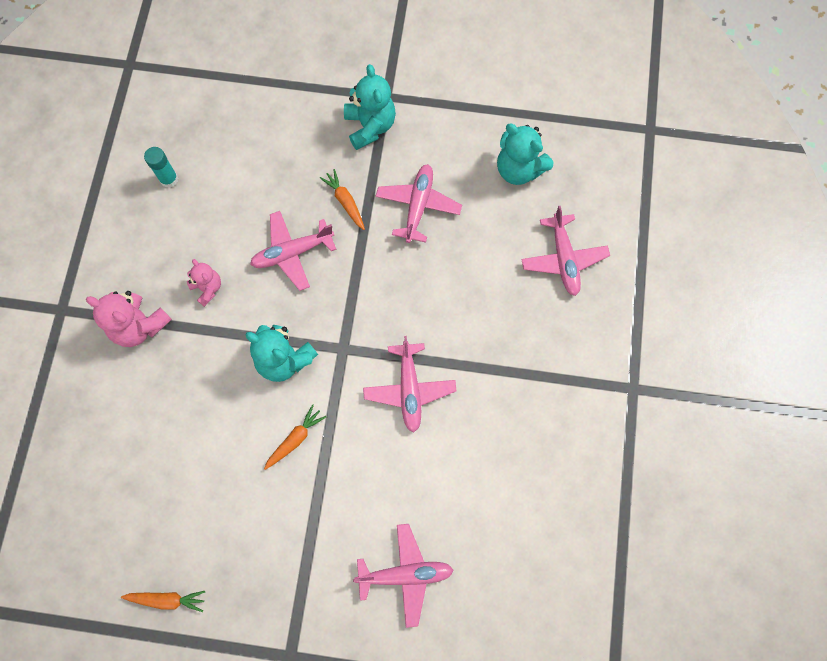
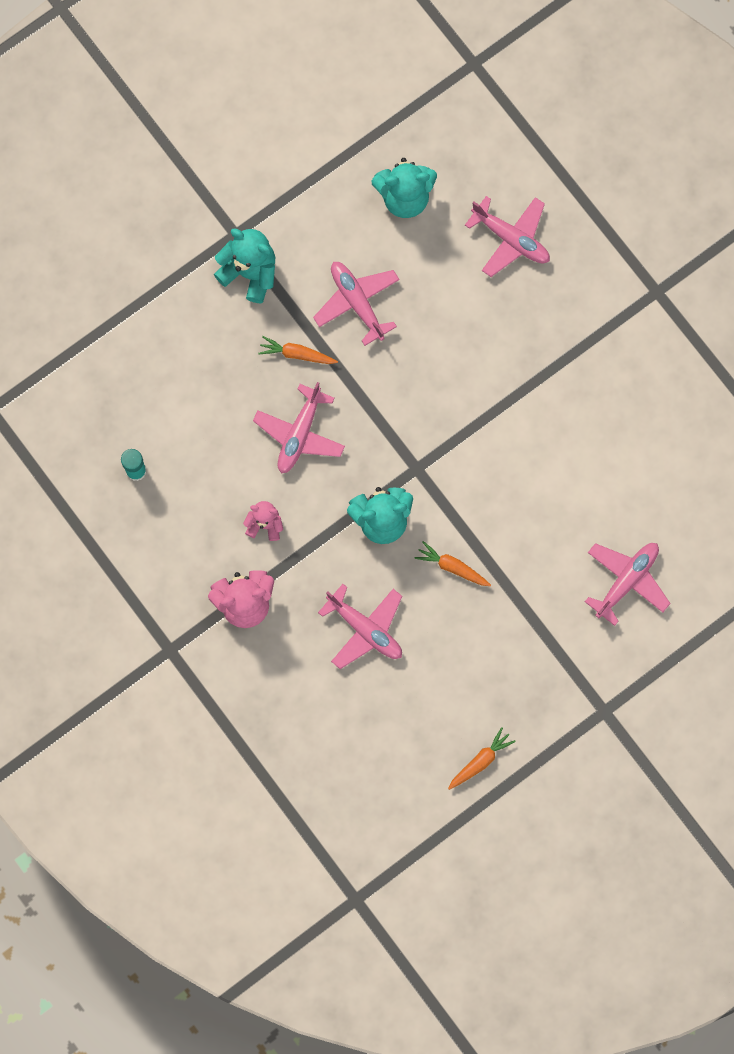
camera: 45 degrees left, 5 degrees up
(295, 439) = (452, 567): orange carrot -> orange carrot turned 60 degrees counterclockwise
(409, 389) = (497, 450): pink plane -> pink plane (365, 629)

